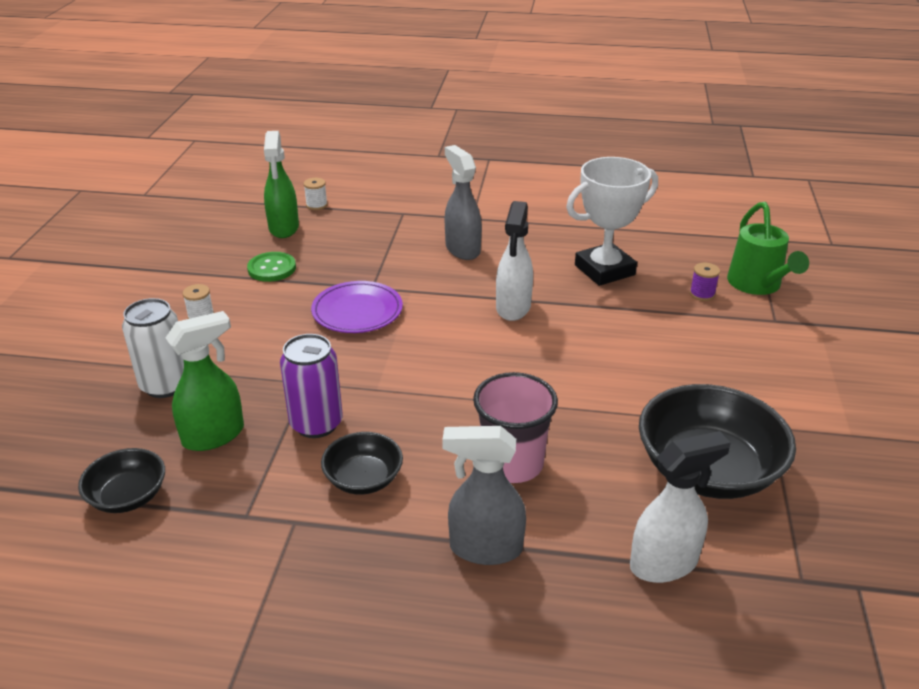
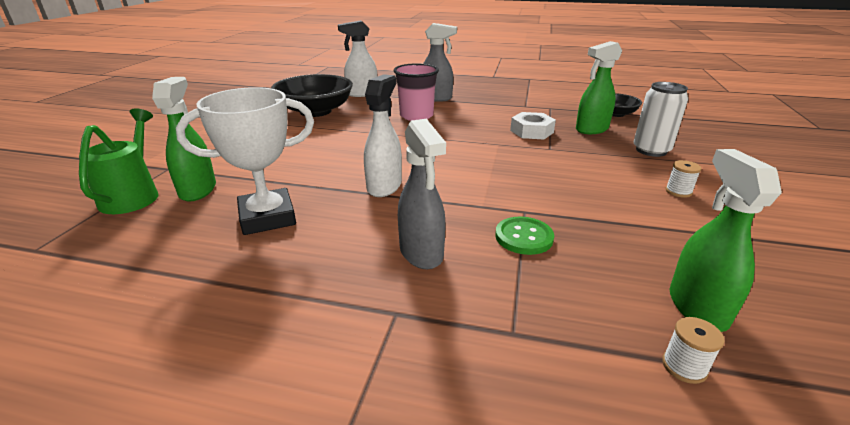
camera: 175 degrees left, 5 degrees down
(272, 268) = (654, 238): green button -> green button (524, 237)
(316, 424) = (531, 131): purple can -> white nut
(357, 311) = (531, 189): purple plate -> none
(363, 479) = (496, 114): black bowl -> none
(702, 294) = (198, 190): purple spool -> green spray bottle

